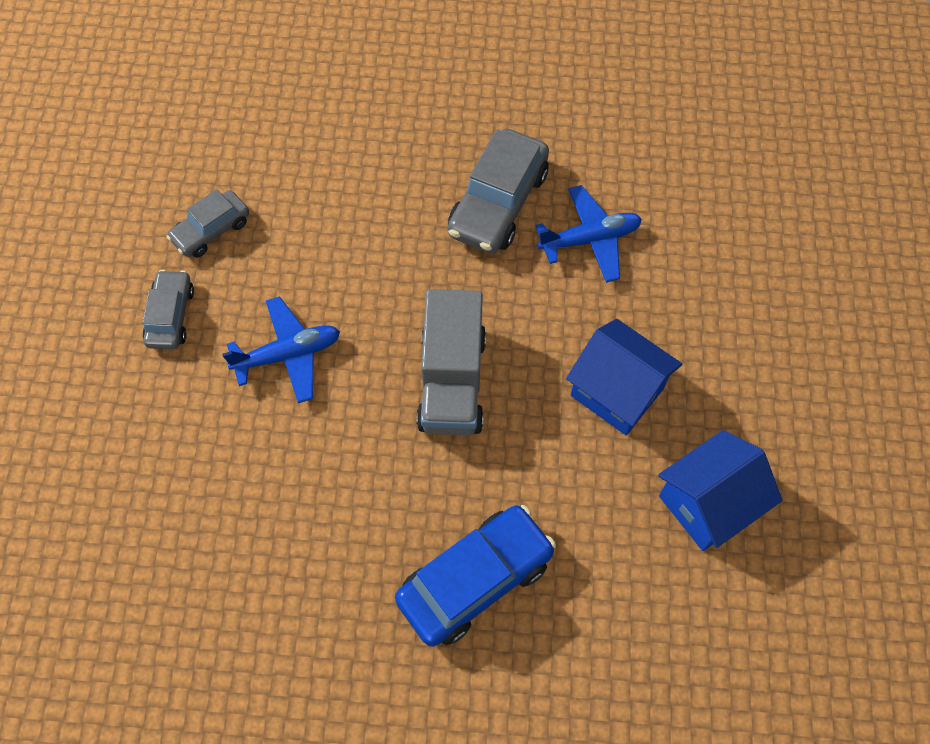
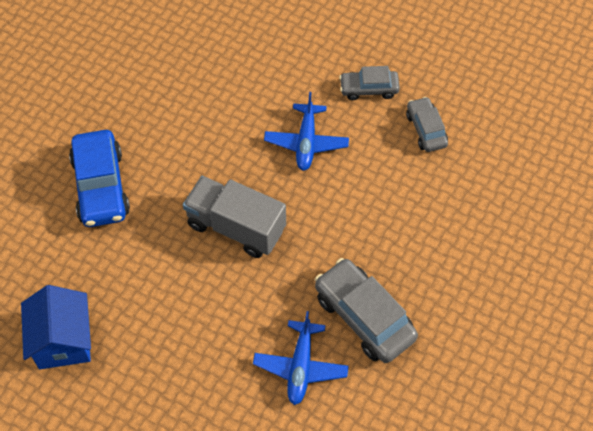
camera: 115 degrees right, 5 degrees down
(171, 316) = (369, 89): grey car -> grey car turned 150 degrees clockwise
(617, 392) = (171, 324): blue house -> none

